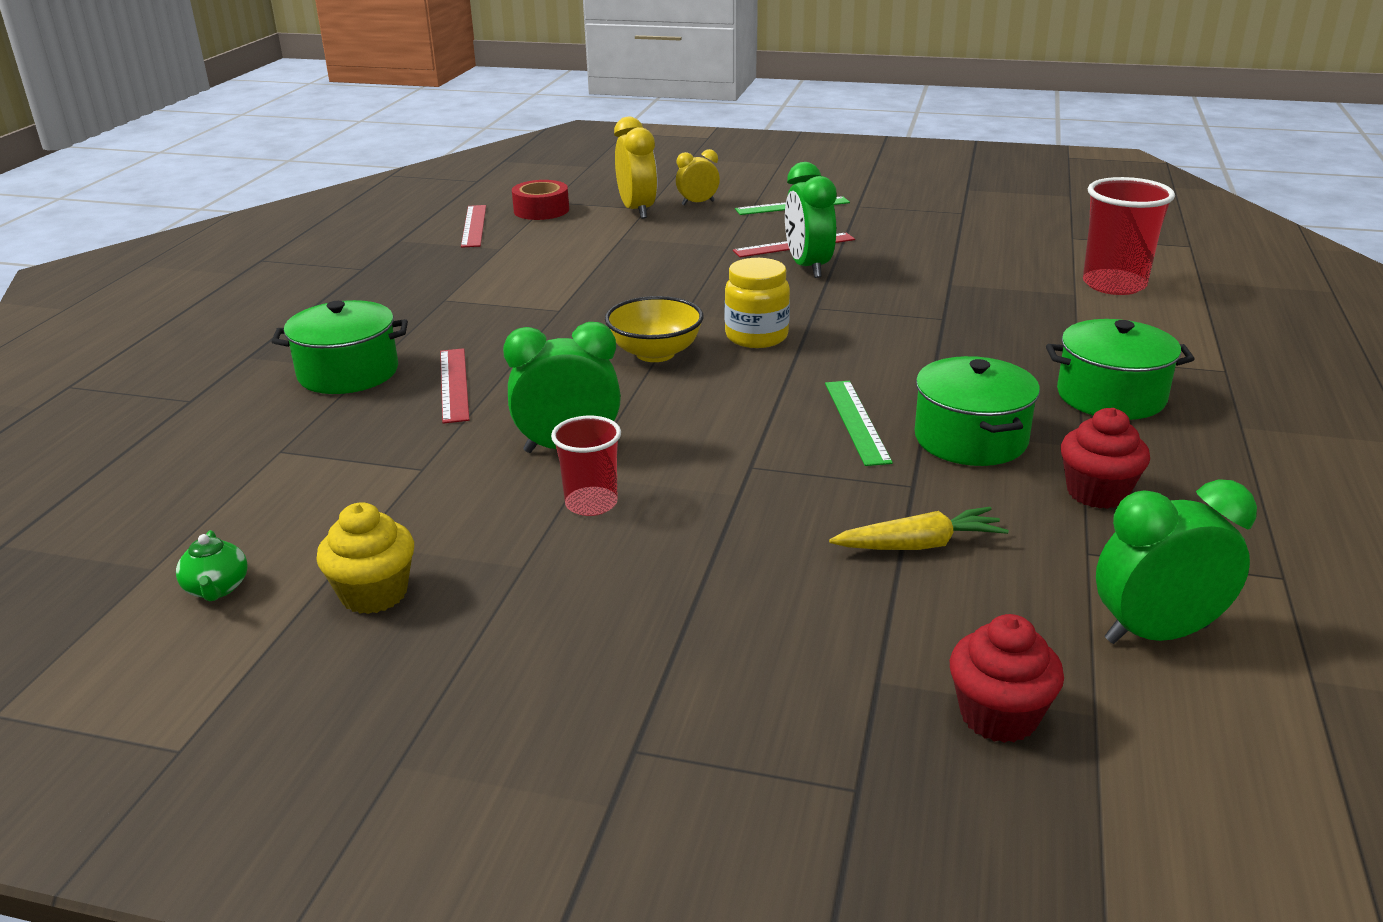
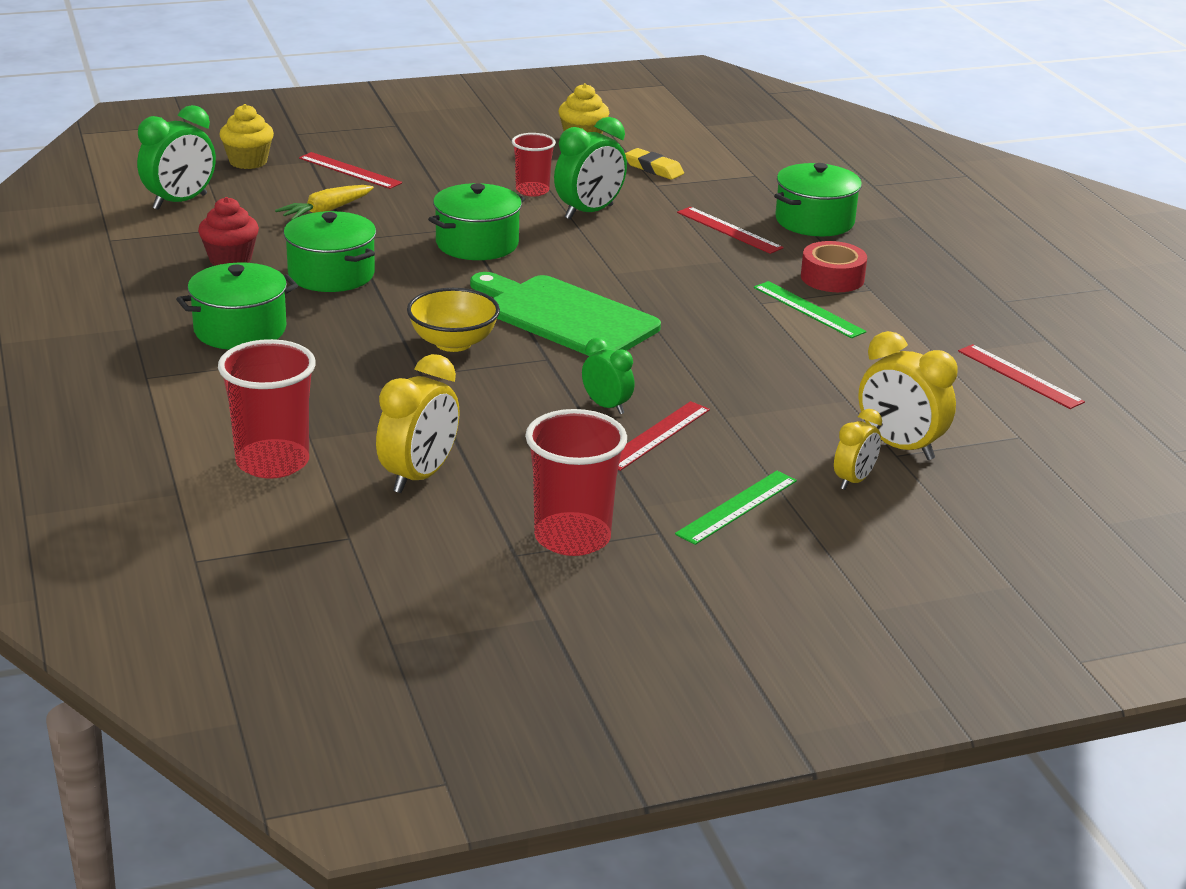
camera: 145 degrees right, 0 degrees up
(217, 588) = (658, 126): green teapot -> none
(378, 498) = (653, 168): none -> yellow eraser
(541, 210) = (1000, 418): red tape -> red tape (832, 278)
(655, 353) = (625, 283): yellow bowl -> yellow bowl (453, 343)
(756, 337) = (565, 316): yellow jar -> green cutting board
(757, 437) = (477, 244): none -> green pot
(808, 267) = (606, 406): green clock -> green clock, size x0.61
(823, 630) = (350, 170): none -> red ruler
(856, 421) = (420, 268): green ruler -> green ruler (808, 309)
(917, 212) = (572, 537): none -> red cup
(998, 716) = (248, 162): red cupcake -> yellow cupcake
(999, 256) = (419, 477): none -> yellow clock

